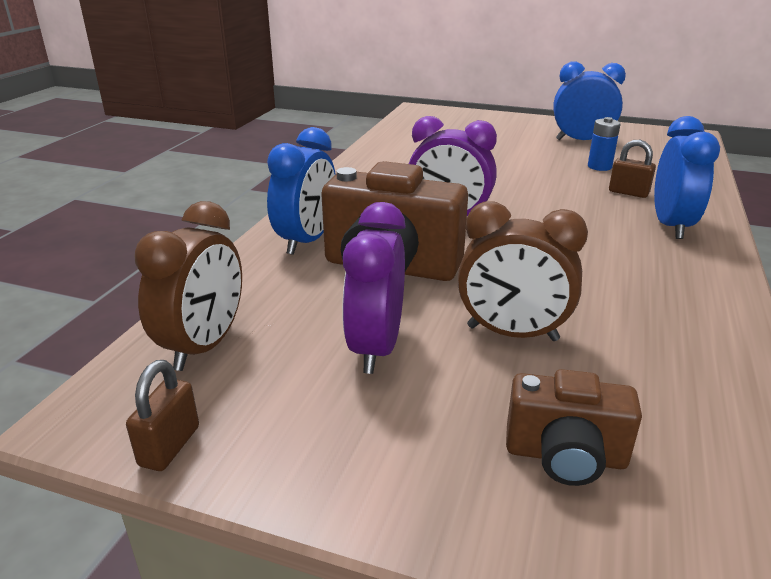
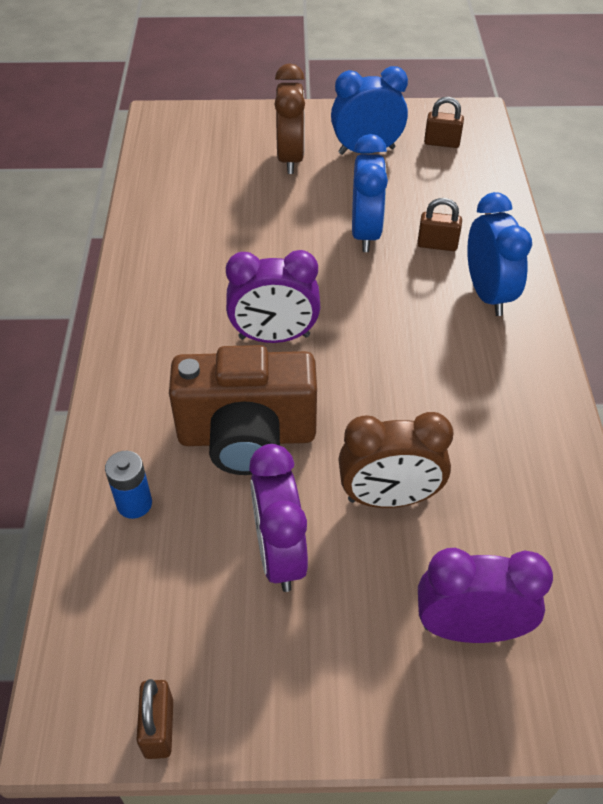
camera: 20 degrees left, 20 degrees up
(204, 346) = (122, 602): brown clock -> brown clock (290, 158)
(307, 241) = (144, 416): blue clock -> blue clock (365, 233)
(565, 456) = (469, 628): brown camera -> purple clock
(599, 167) = (398, 201): blue battery -> blue battery (134, 504)
(652, 144) = (441, 143): none -> brown padlock

